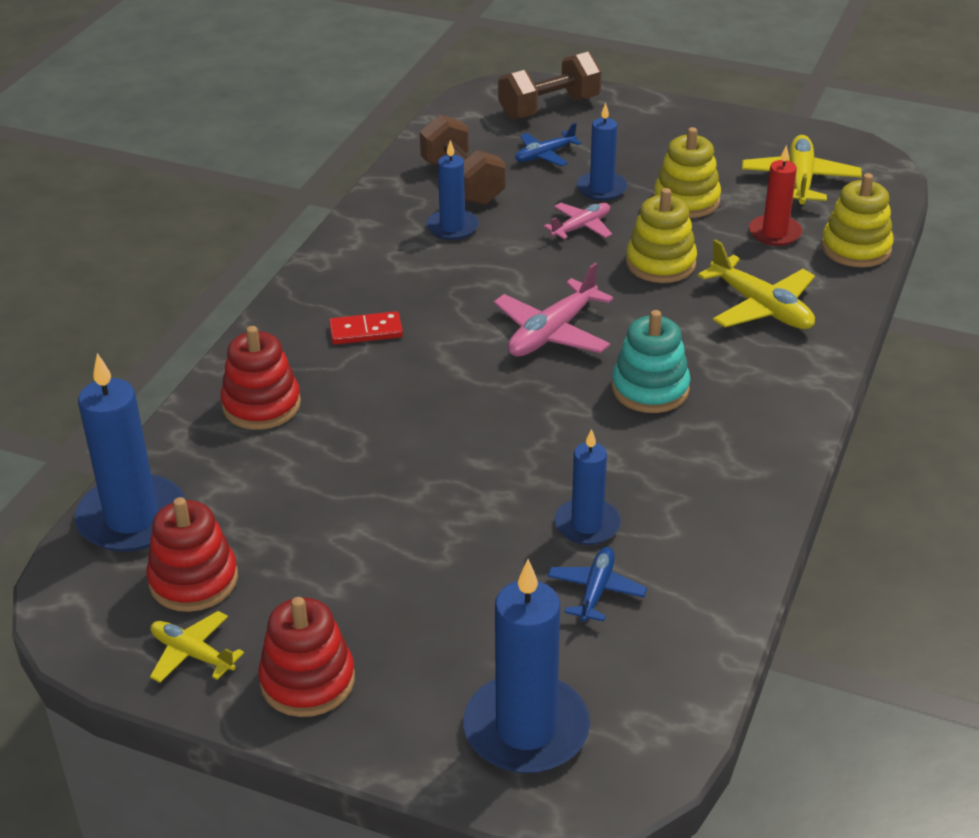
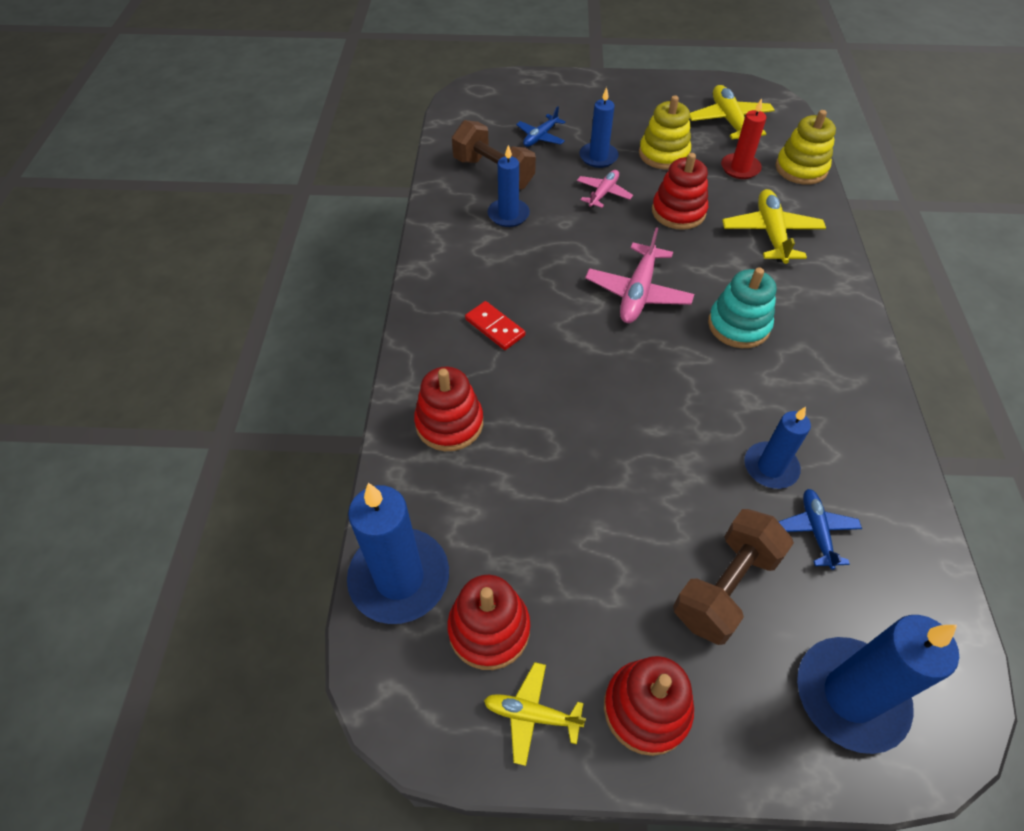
camera: 20 degrees left, 15 degrees up
(366, 331) = (495, 327): red domino -> red domino turned 75 degrees clockwise
(549, 108) = (520, 96): brown dumbbell -> brown dumbbell (725, 587)
(660, 263) = (678, 212): yellow stacking toy -> red stacking toy
(761, 307) = (770, 233): yellow plane -> yellow plane turned 120 degrees counterclockwise

